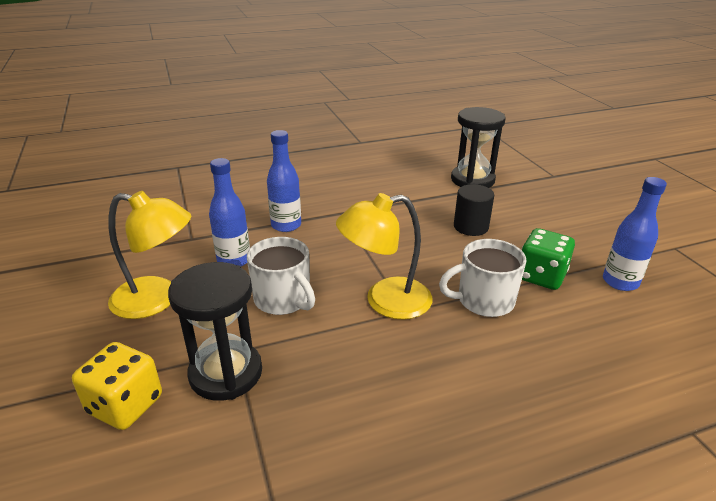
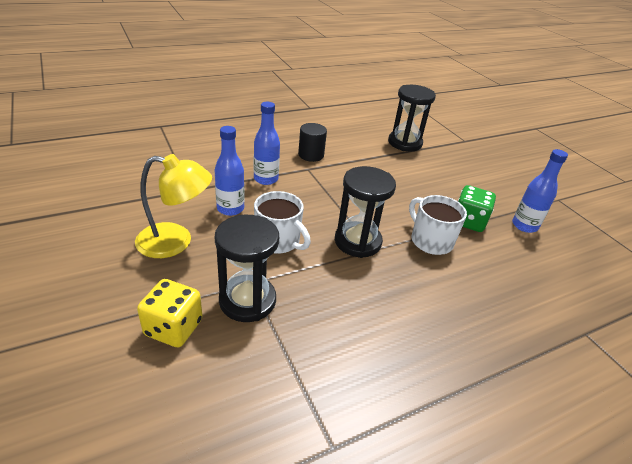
camera: 10 degrees left, 5 degrees up
(385, 301) = (357, 242): yellow lamp -> black hourglass
(470, 227) = (410, 182): black cylinder -> black cylinder (311, 155)
(483, 301) = (430, 241): white mug -> white mug turned 75 degrees clockwise

